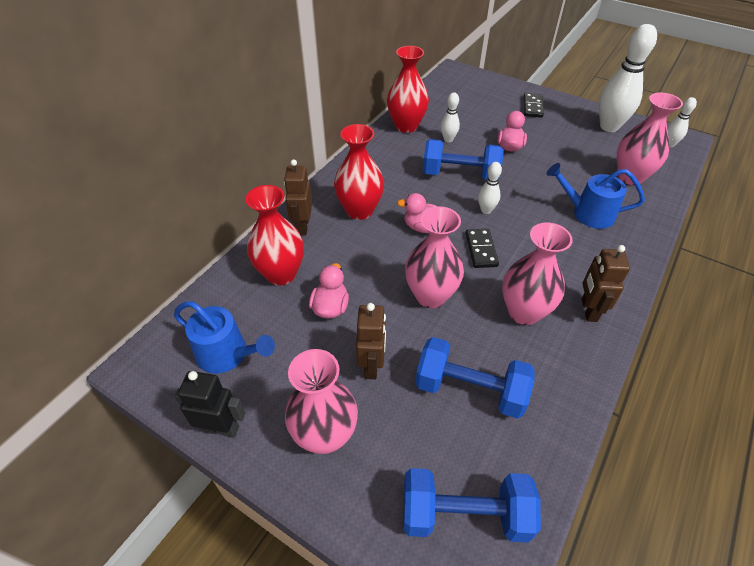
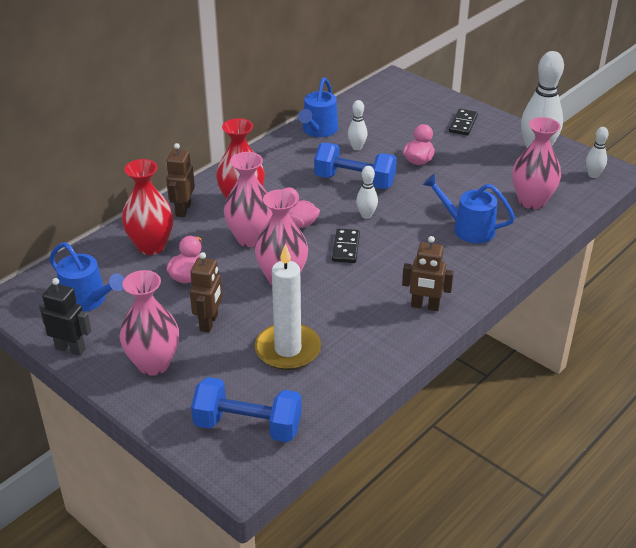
camera: 10 degrees right, 10 degrees down
(406, 126) = (318, 130): red vase -> blue watering can
(470, 390) = (288, 349): blue dumbbell -> white candle
(524, 312) = (363, 300): pink vase -> pink vase (250, 238)
(588, 310) = (425, 306): brown robot -> brown robot turned 90 degrees counterclockwise

